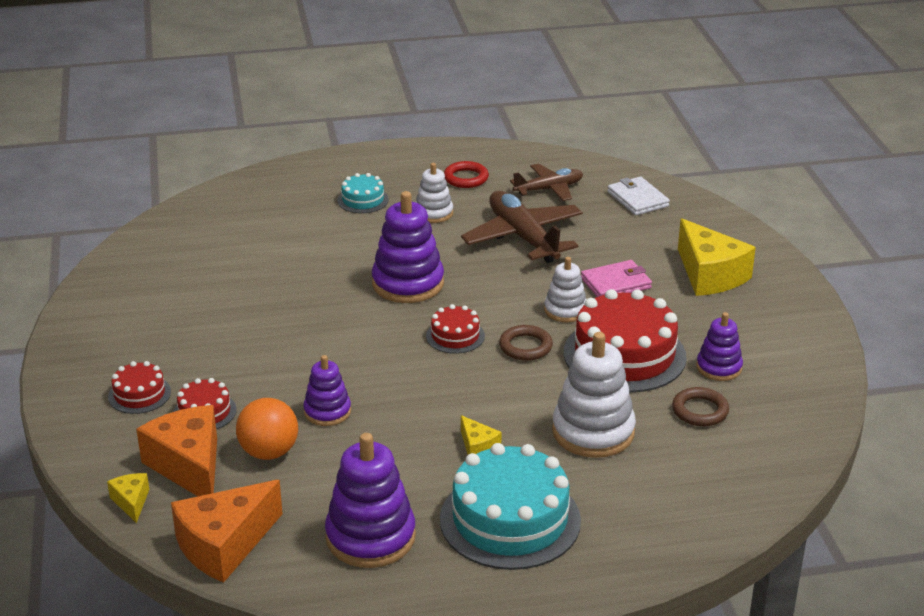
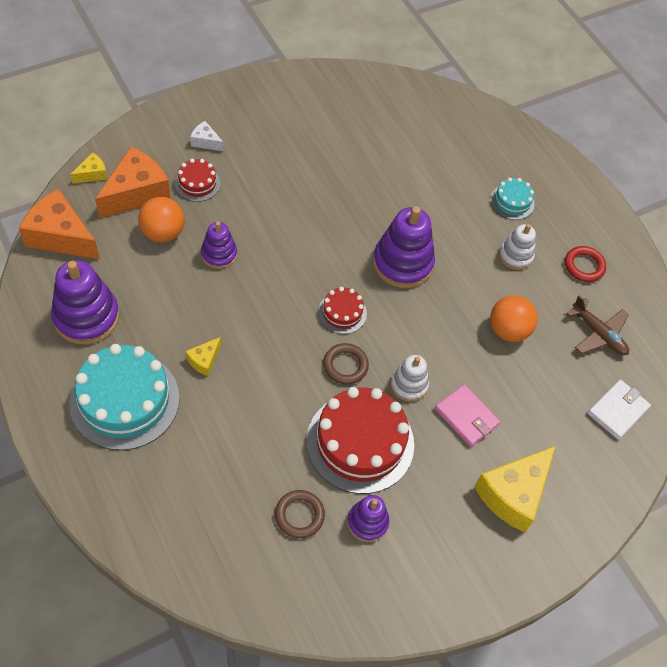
camera: 65 degrees right, 25 degrees up
(139, 394) = (205, 142): red cake -> white cheese
(523, 237) = (508, 330): brown plane -> orange ball
(593, 432) = (246, 437): white stacking toy -> none

